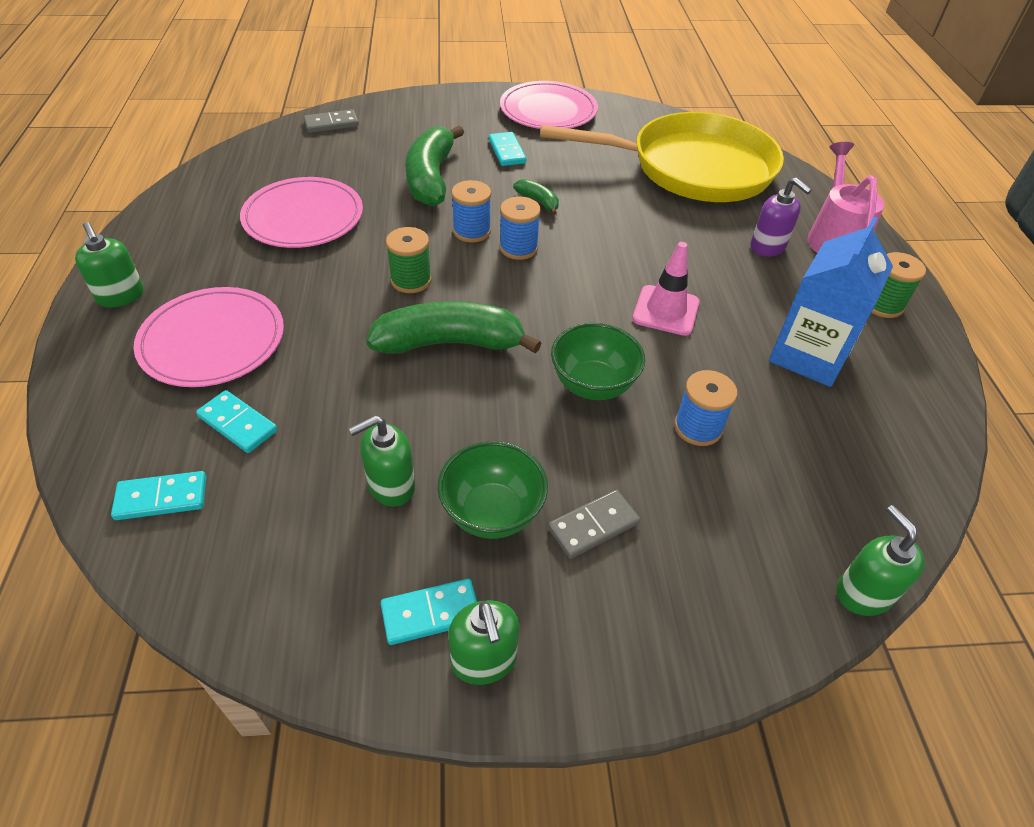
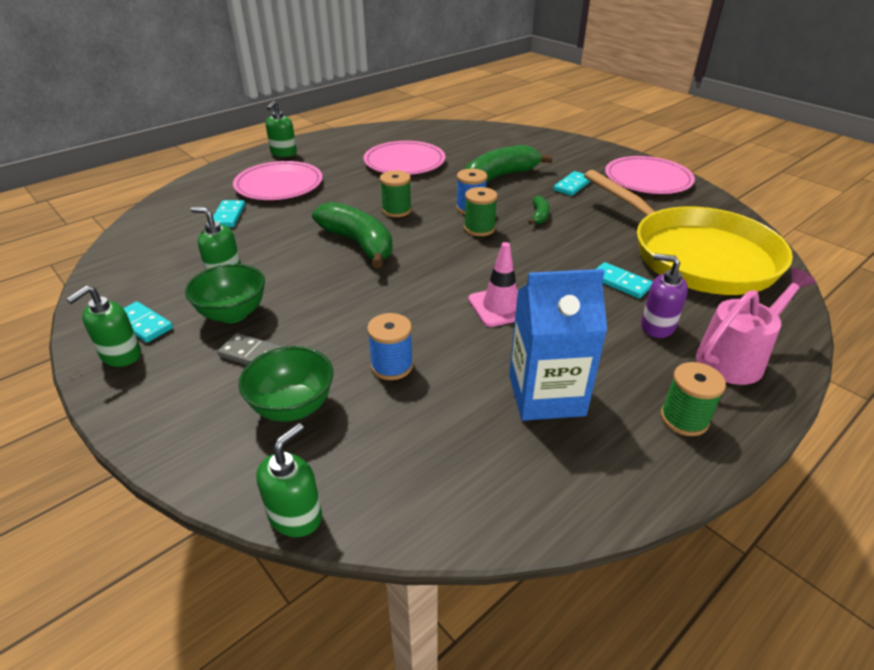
camera: 55 degrees right, 10 degrees down
(161, 498) = (163, 221): turquoise domino -> turquoise domino (620, 282)
(331, 124) = (498, 133): grey domino -> none
(518, 248) = (479, 228): blue spool -> green spool
(593, 385) = (382, 306): green bowl -> green bowl (293, 407)
(768, 247) = (657, 326): purple soap dispenser -> purple soap dispenser turned 105 degrees clockwise

